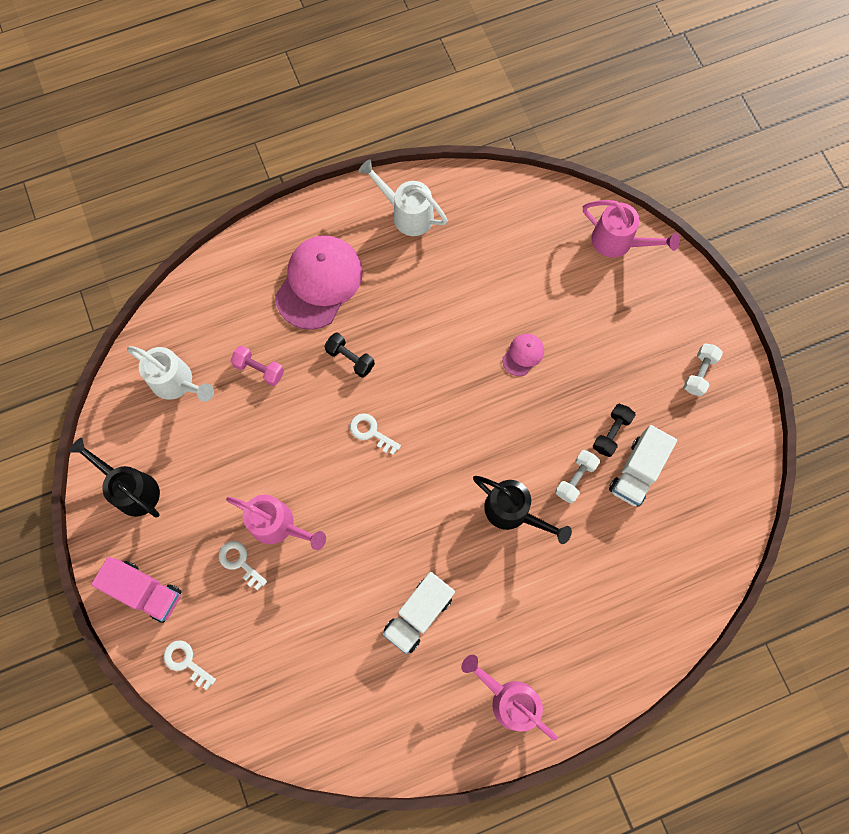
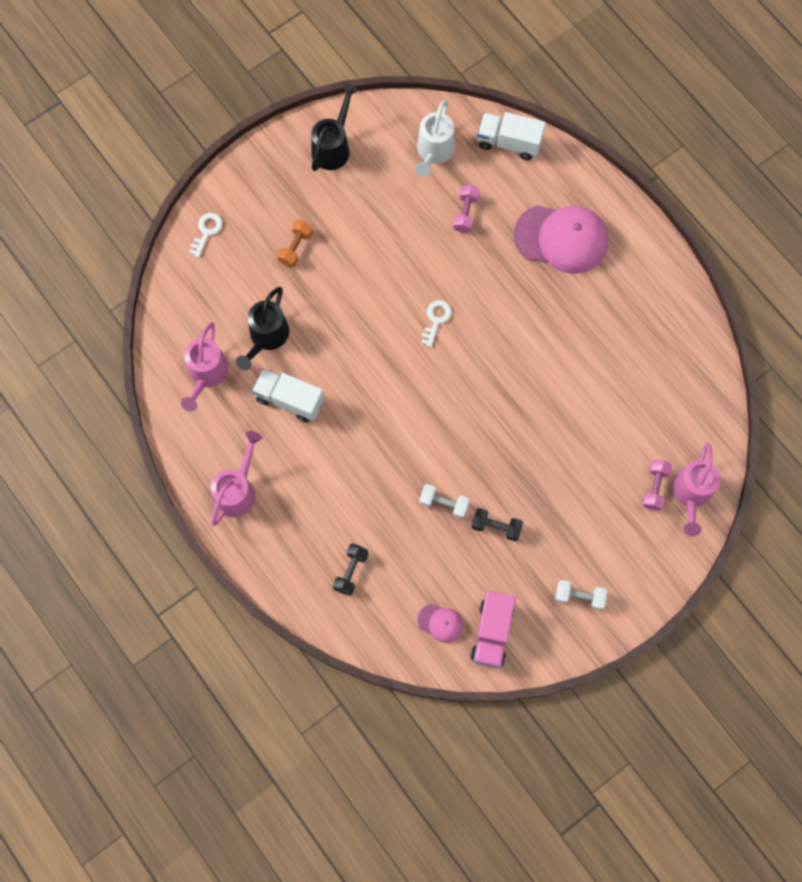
camera: 75 degrees right, 0 degrees up
(145, 591) = (254, 184): pink truck -> pink truck (492, 632)
(240, 562) = (296, 247): white key -> orange dumbbell
(278, 525) = (334, 268): pink watering can -> pink watering can (207, 374)
(350, 359) = (498, 284): black dumbbell -> black dumbbell (351, 571)
(407, 214) = (655, 295): white watering can -> none
(513, 512) = (398, 456): black watering can -> black watering can (266, 337)
(523, 355) = (548, 431): pink cap -> pink cap (440, 623)
(604, 273) = (654, 487): none -> pink dumbbell
(637, 471) = (466, 557): white truck -> white truck (509, 143)

